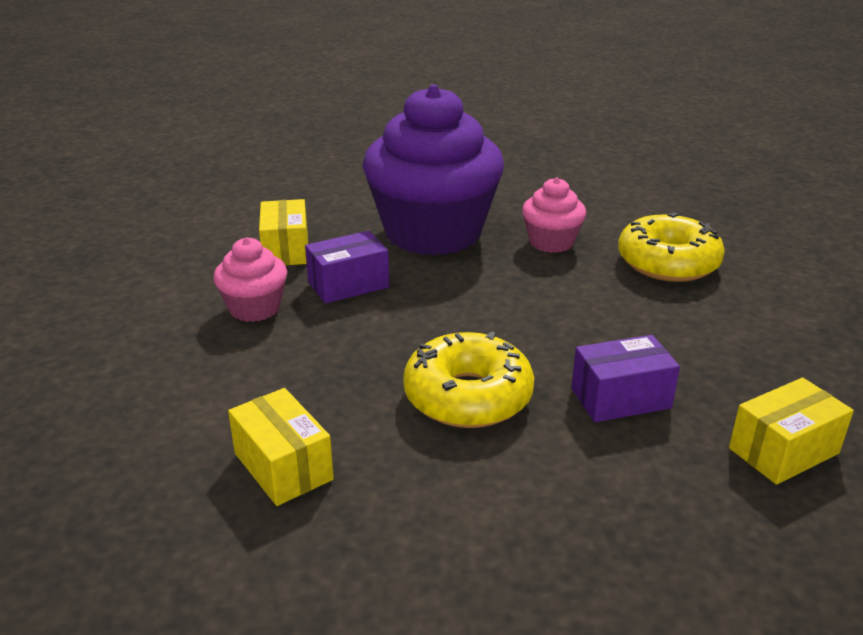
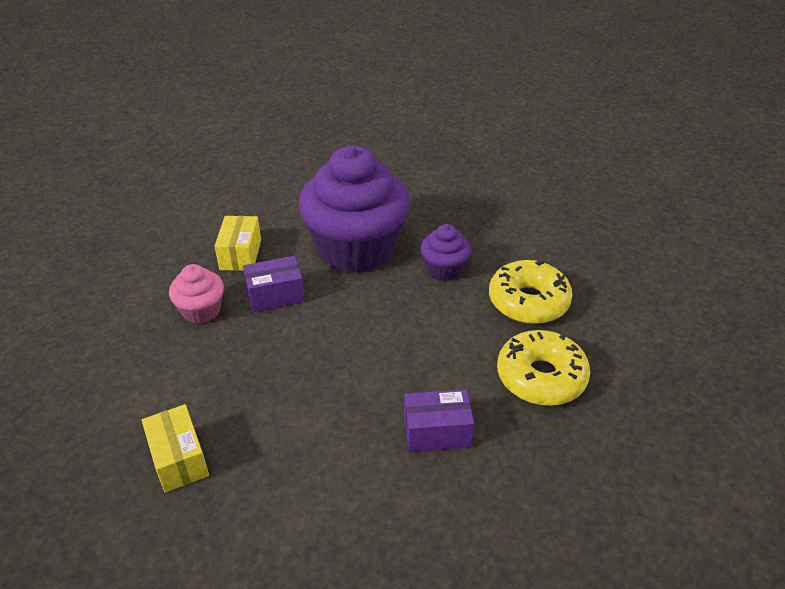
camera: 10 degrees right, 10 degrees up
(468, 396) = (326, 415): yellow donut -> yellow donut (541, 377)
(551, 242) = (444, 269): pink cupcake -> purple cupcake
(783, 451) = (538, 499): yellow box -> none

